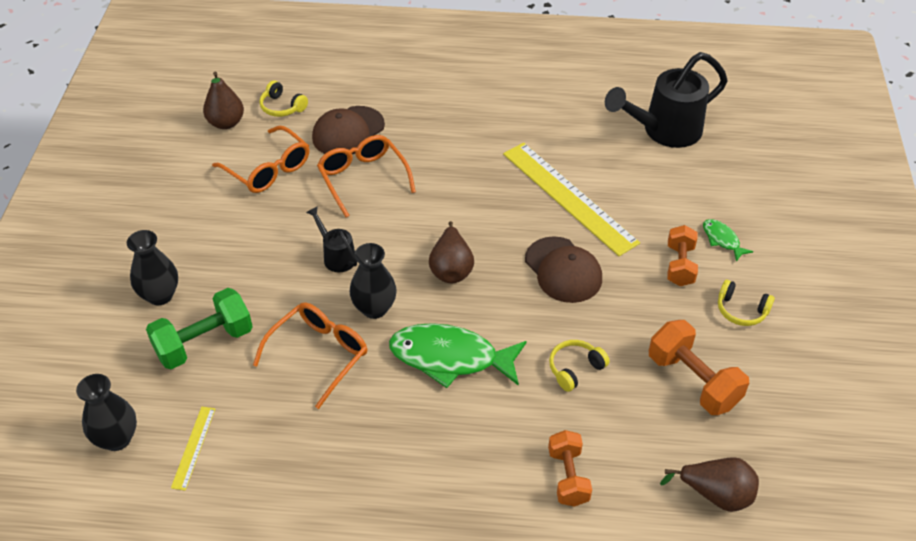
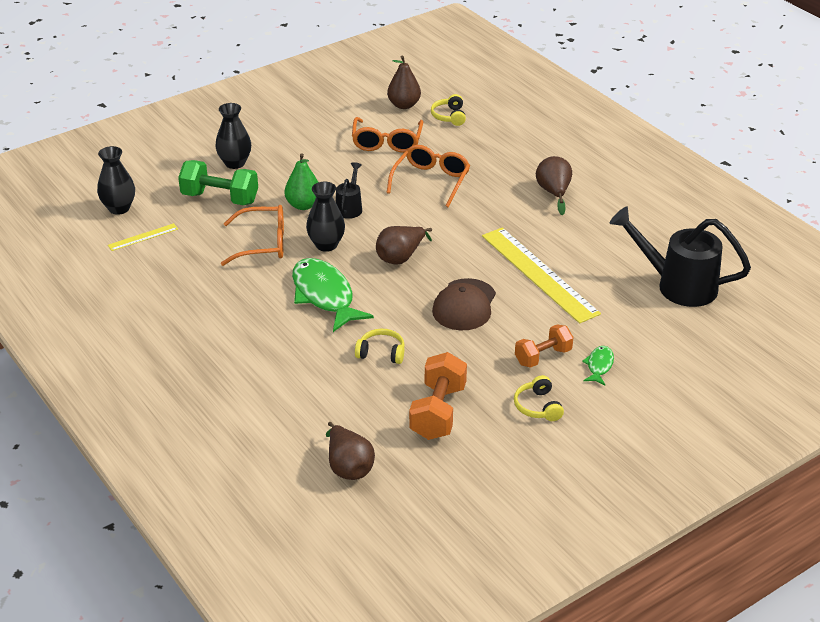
camera: 50 degrees right, 10 degrees down
(293, 286) = (303, 205): none -> green pear
(348, 132) = (465, 152): brown cap -> none
(470, 118) = (554, 193): none -> brown pear
(568, 477) = (287, 392): orange dumbbell -> none
(569, 197) = (539, 274): yellow ruler -> yellow ruler turned 45 degrees counterclockwise

